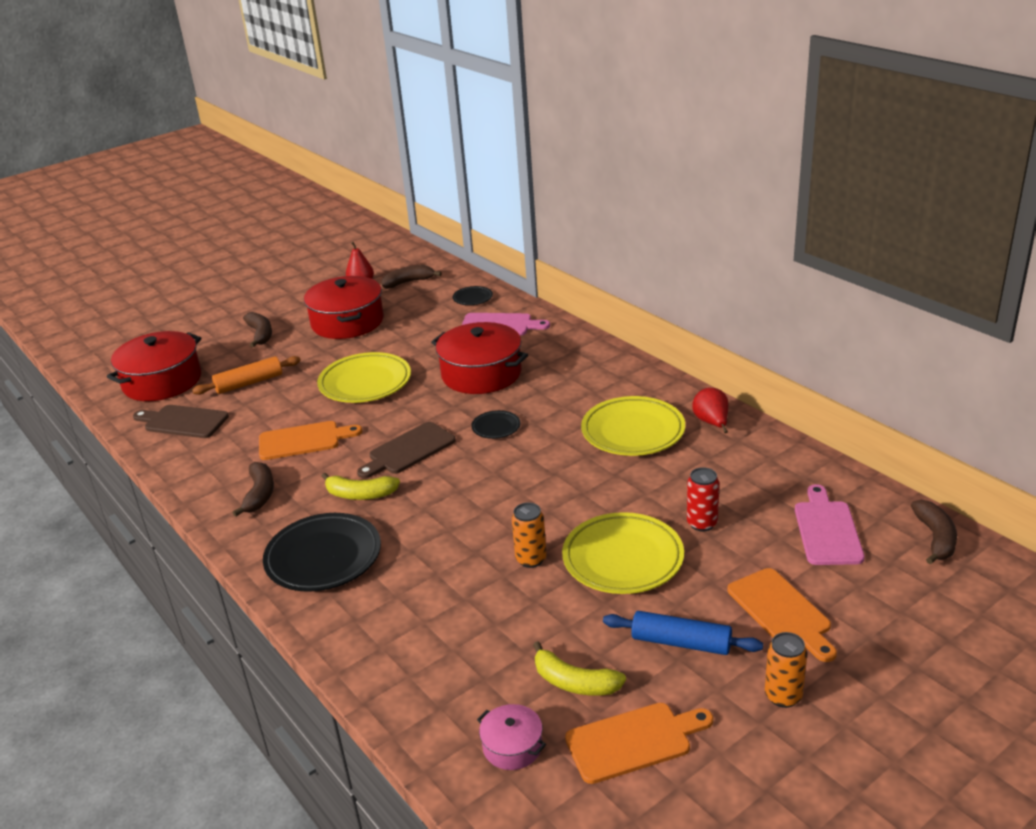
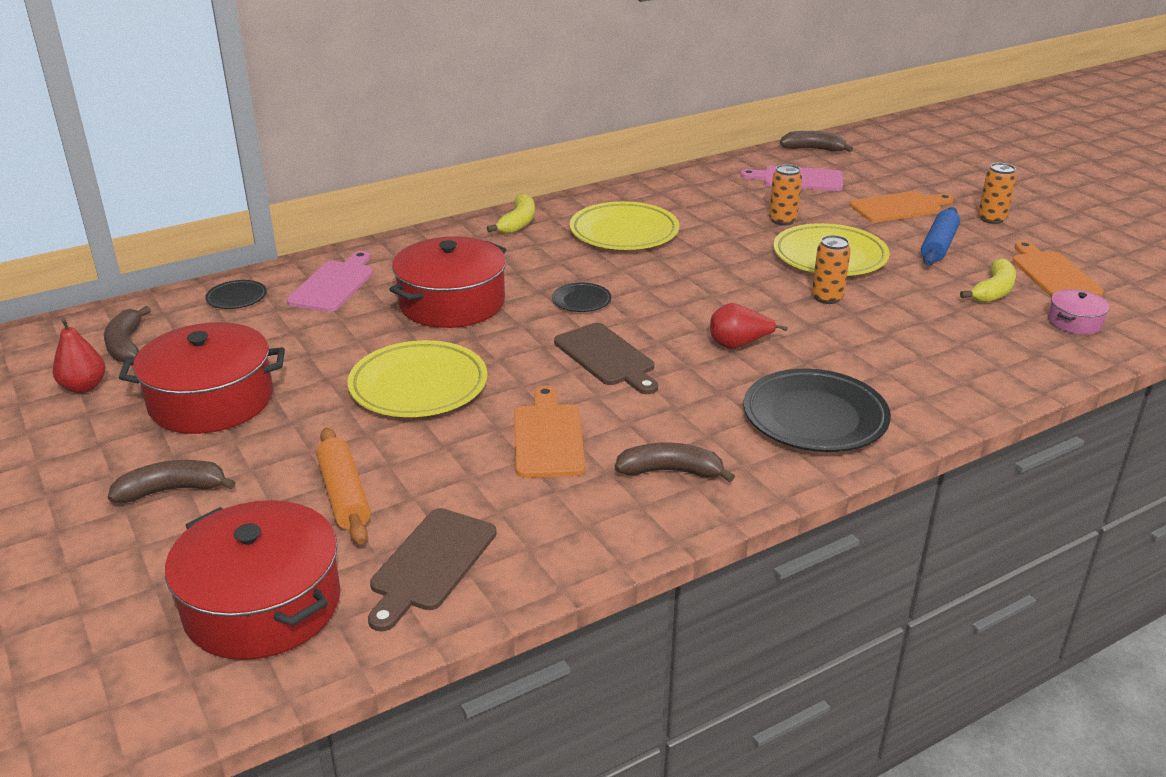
camera: 85 degrees left, 0 degrees up
(360, 494) = (692, 392): yellow banana -> yellow banana (518, 223)
(702, 523) = (782, 220): red can -> orange can
(712, 423) = (625, 198): red pear -> red pear (738, 345)

